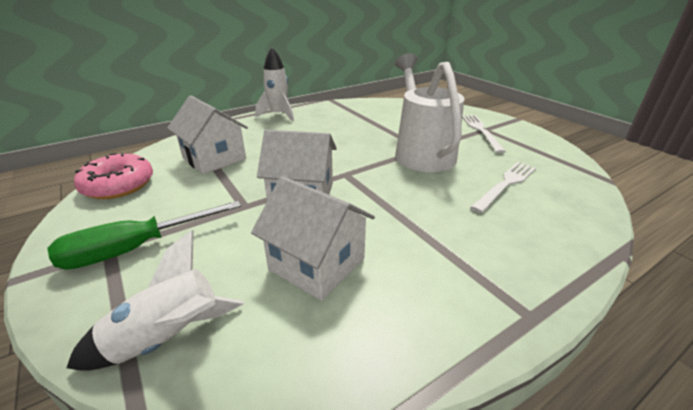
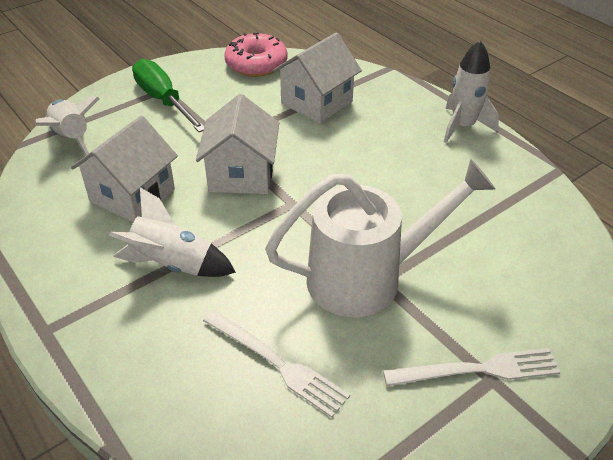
camera: 85 degrees right, 10 degrees up
(420, 231) = (173, 264): none -> white rocket

